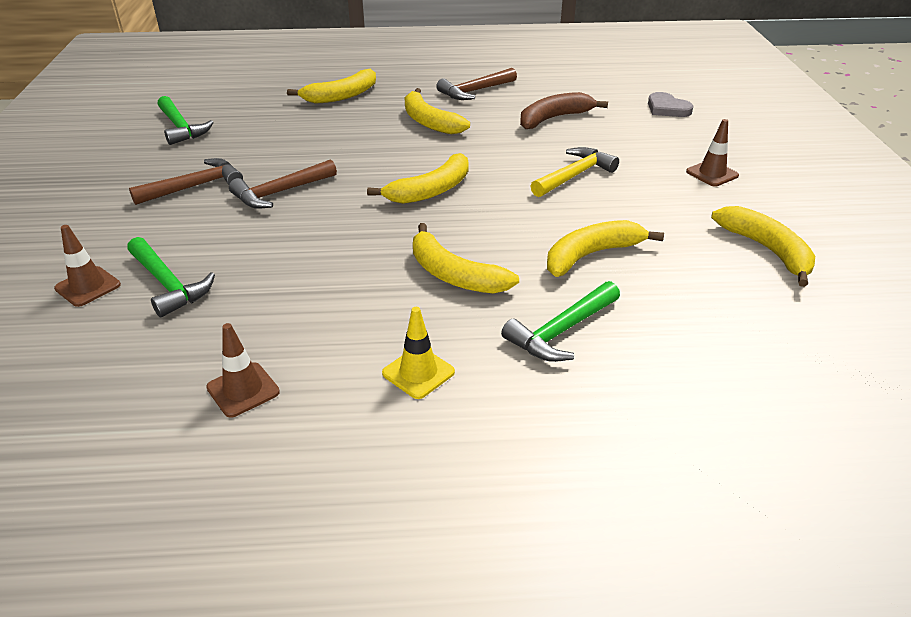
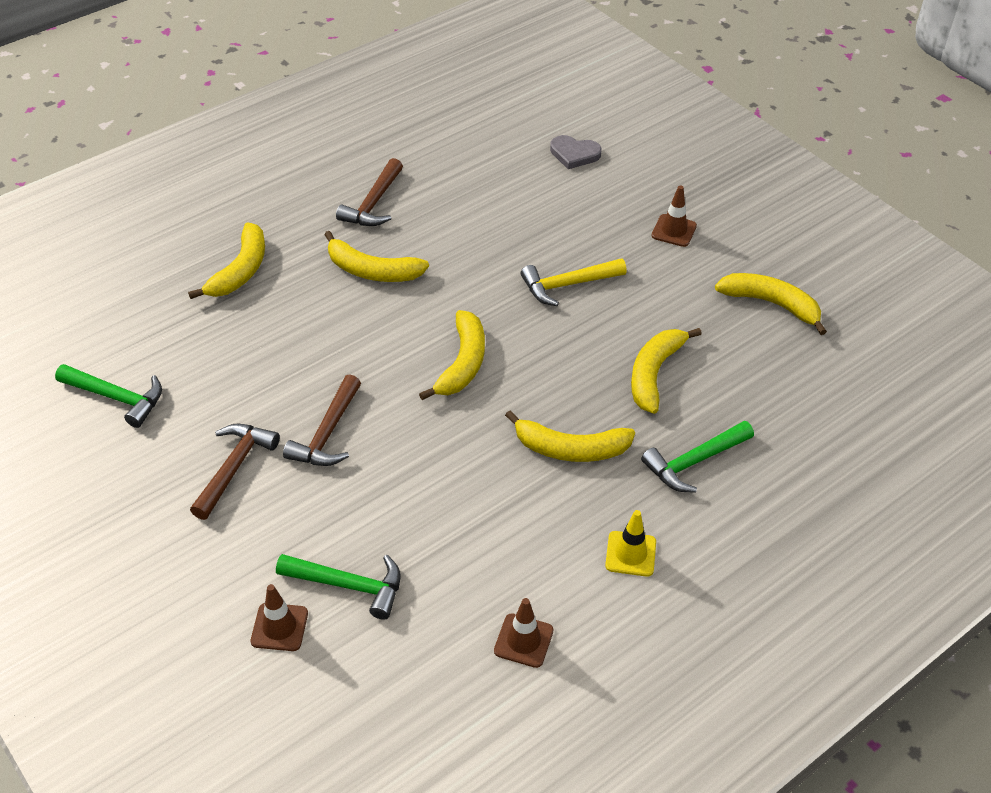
camera: 35 degrees left, 10 degrees up
(554, 118) = (485, 213): brown banana -> none
(561, 331) = (694, 462): green hammer -> green hammer turned 45 degrees clockwise
(574, 175) = (567, 285): yellow hammer -> yellow hammer turned 120 degrees counterclockwise

